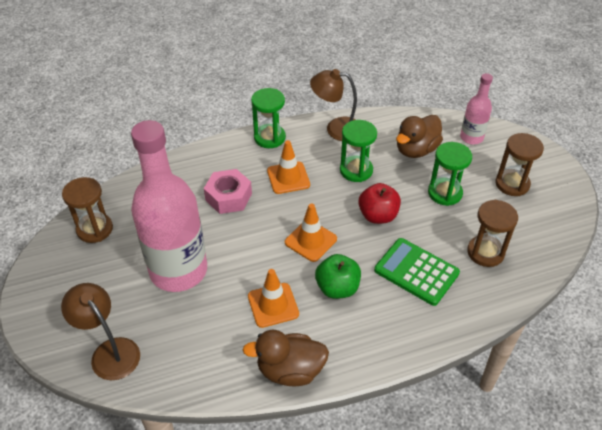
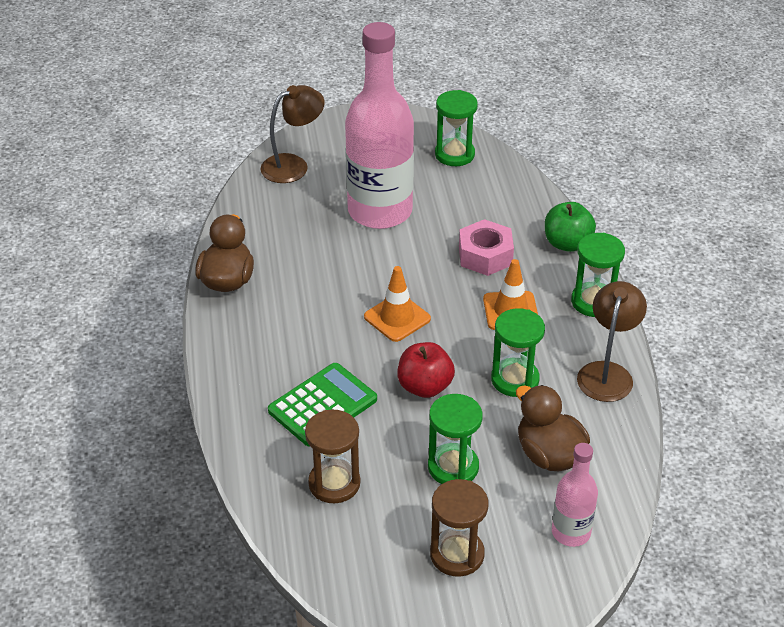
camera: 100 degrees right, 5 degrees down
(95, 229) = (454, 154): brown hourglass -> green hourglass
(273, 305) = (312, 277): orange traffic cone -> none
(337, 288) = (319, 330): green apple -> green apple (567, 243)

